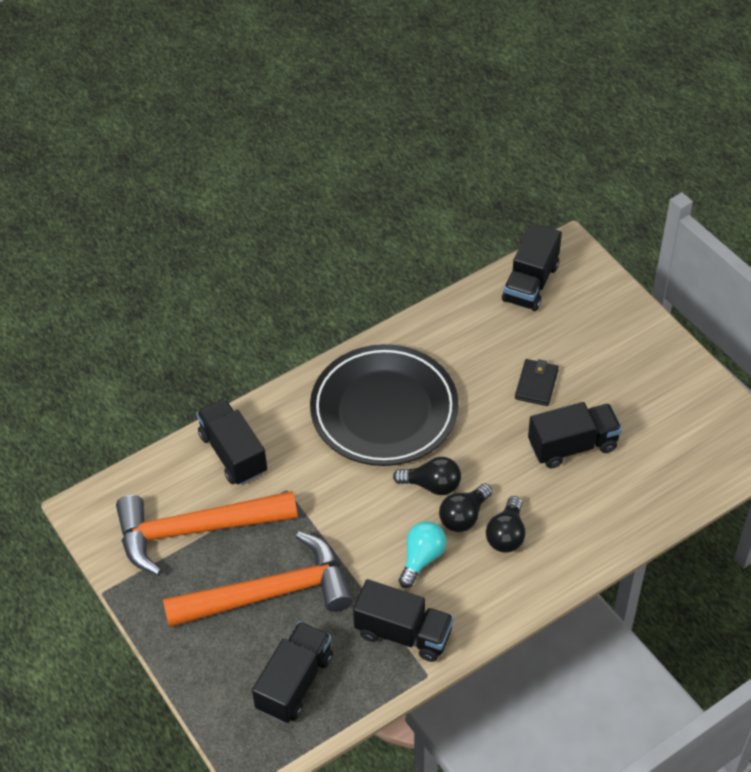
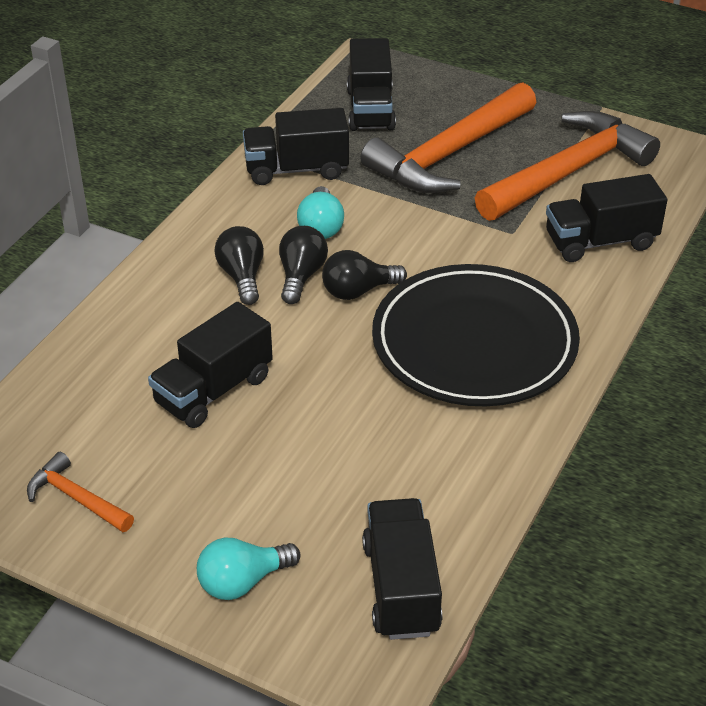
camera: 150 degrees right, 10 degrees down
(233, 453) = (600, 241): black truck -> black truck turned 135 degrees clockwise
(536, 384) = (303, 444): black wallet -> none
(612, 319) = (243, 582): none -> turquoise light bulb
(687, 405) = (77, 498): none -> orange hammer

